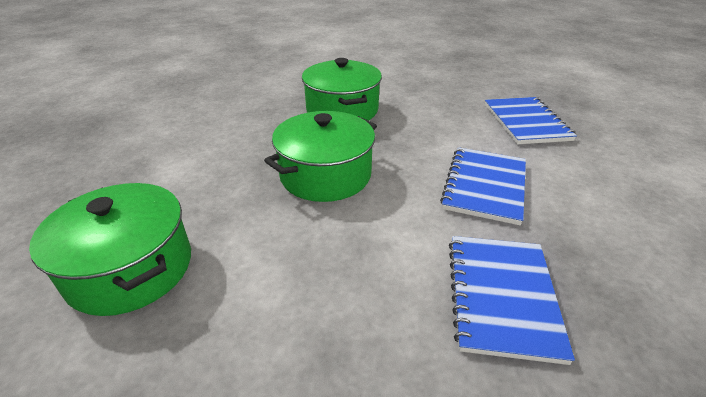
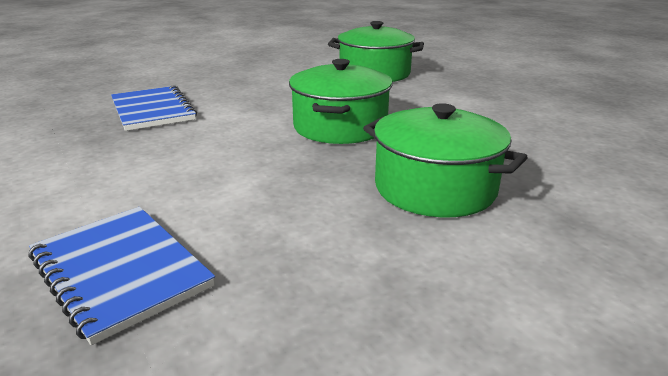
camera: 145 degrees right, 10 degrees down
(485, 186) = (178, 159): blue notebook -> none

